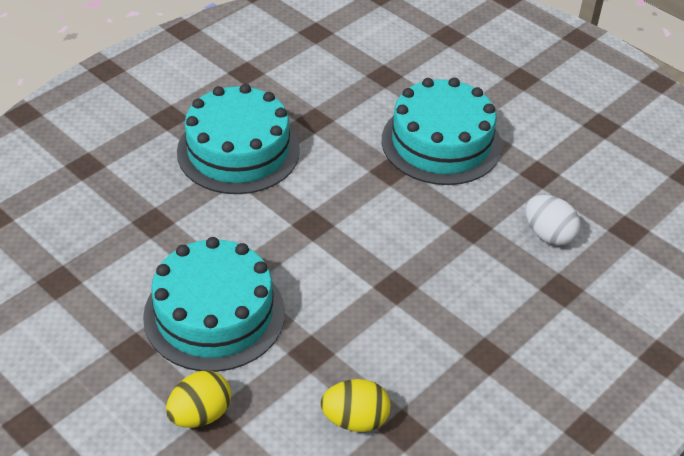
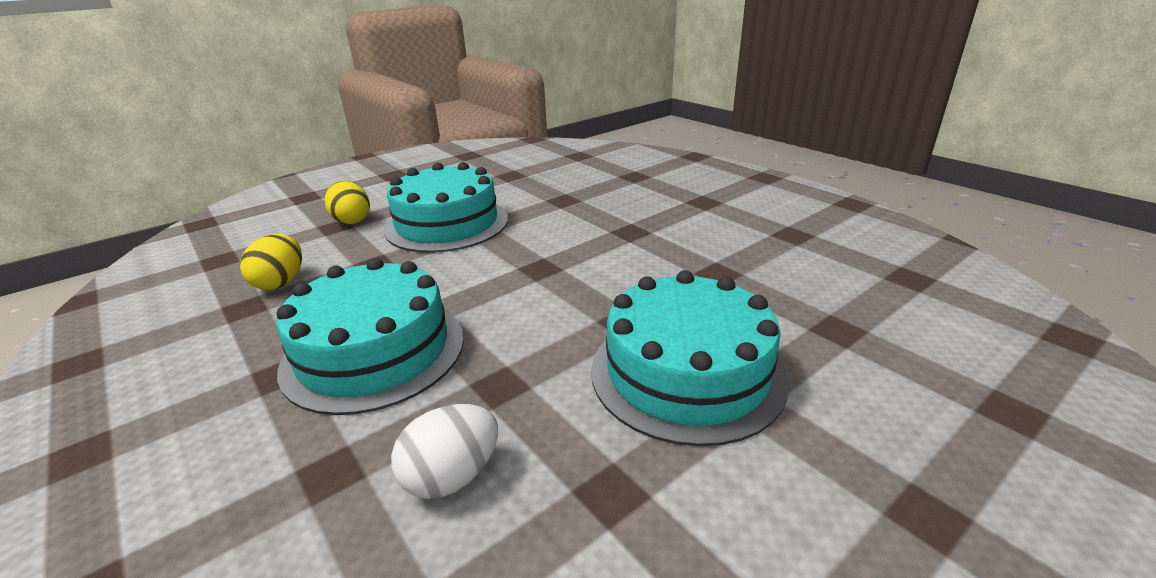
camera: 100 degrees right, 15 degrees down
(238, 151) = (656, 231): turquoise cake -> turquoise cake (374, 351)

